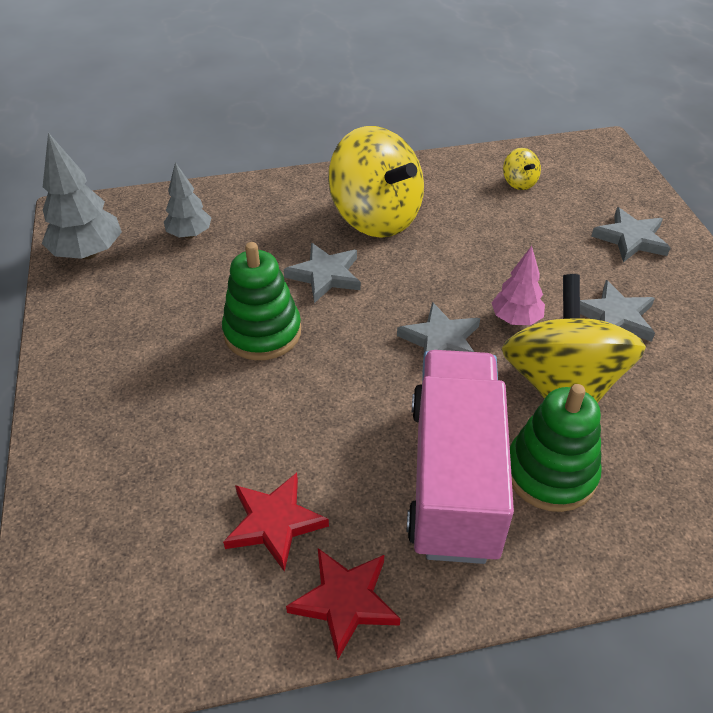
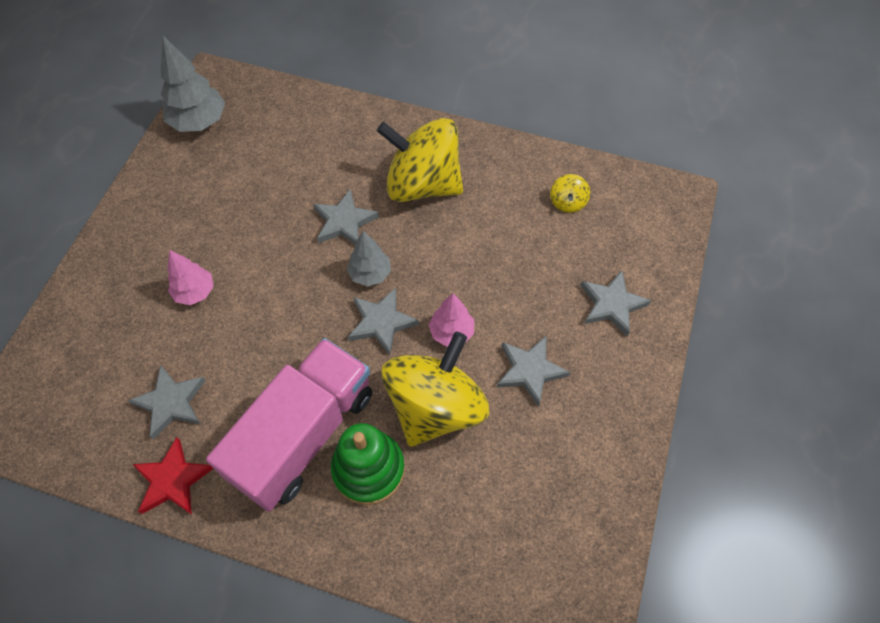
camera: 30 degrees right, 15 degrees up
(190, 234) = (277, 137): grey tree -> grey tree (370, 274)
(212, 402) = (195, 292): none -> pink tree
(262, 332) = (265, 251): green stacking toy -> none
(274, 522) = (171, 403): red star -> grey star
(376, 217) = (422, 184): yellow spinning top -> yellow spinning top turned 120 degrees clockwise

